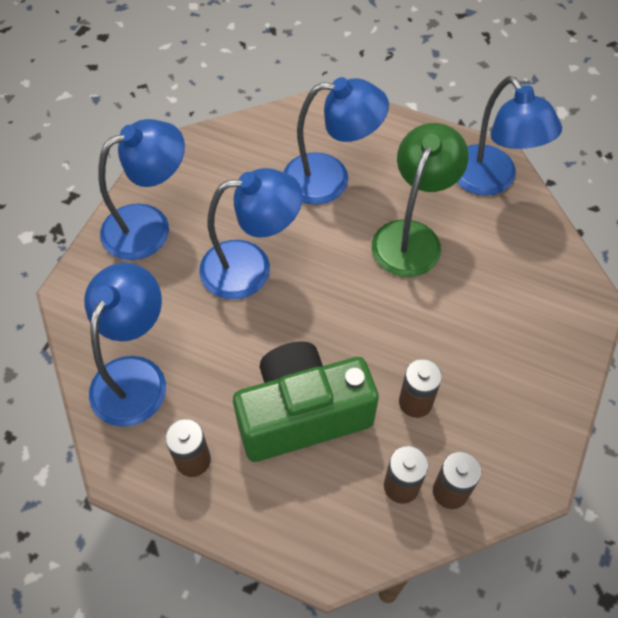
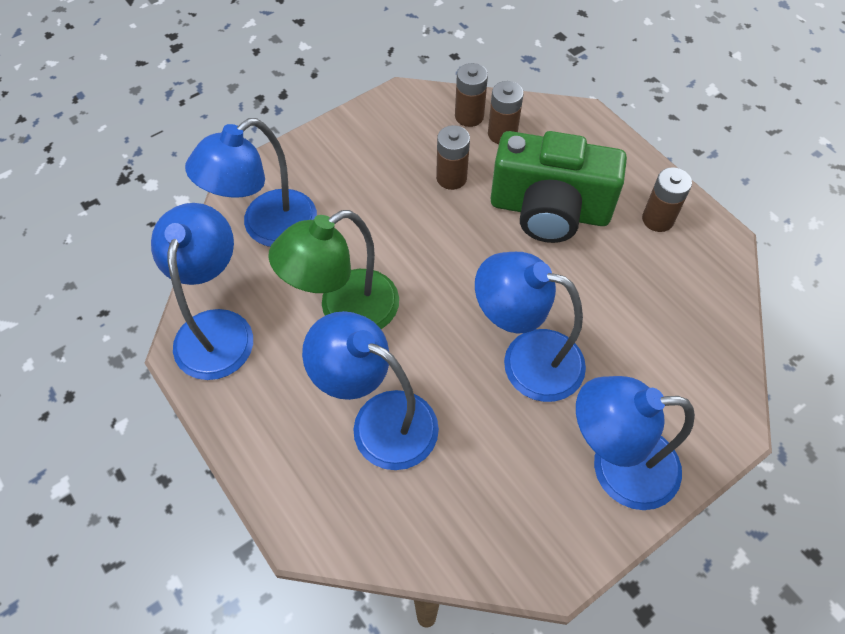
camera: 150 degrees left, 0 degrees up
(135, 375) = (686, 308): blue lamp -> blue lamp (267, 227)

